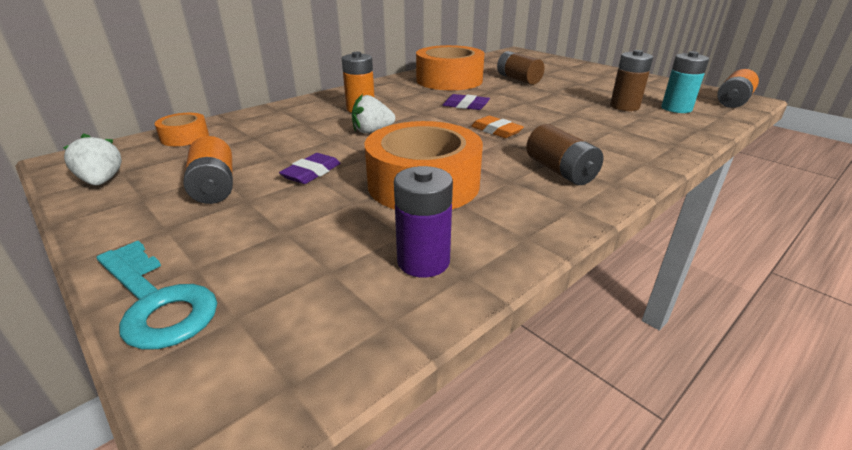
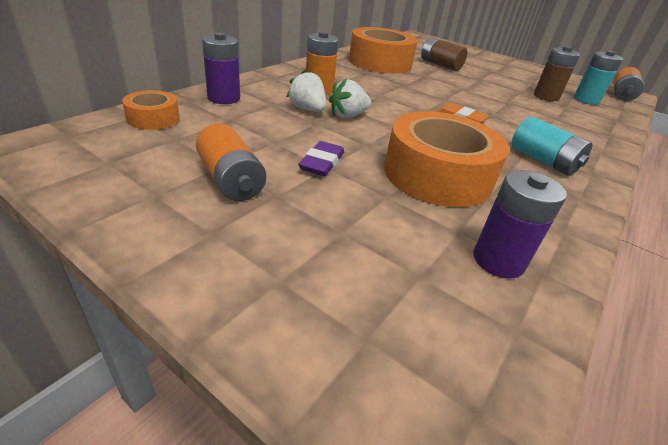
camera: 15 degrees left, 5 degrees up
(102, 181) = (92, 174): white strawberry -> white strawberry (307, 109)
(157, 302) = (268, 327): turquoise key -> none
(261, 119) = (224, 98): none -> purple battery
(465, 105) = (414, 90): purple eraser -> none
(560, 171) = (543, 161): brown battery -> turquoise battery

